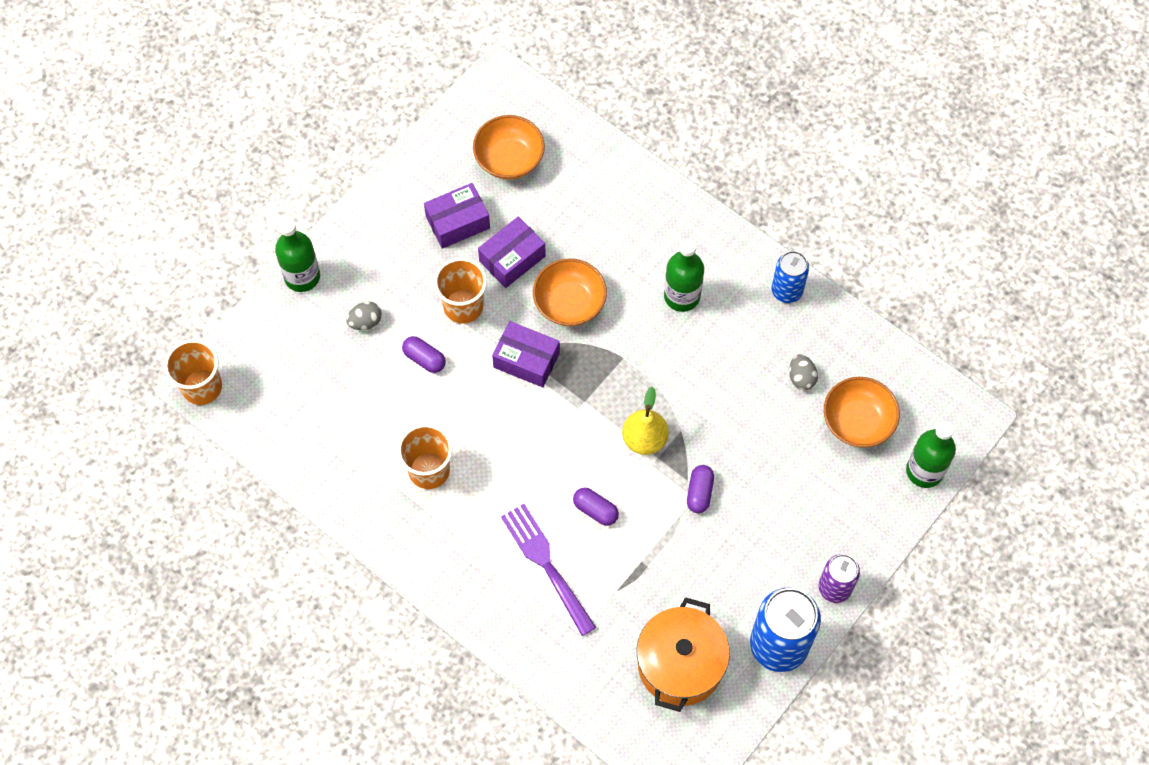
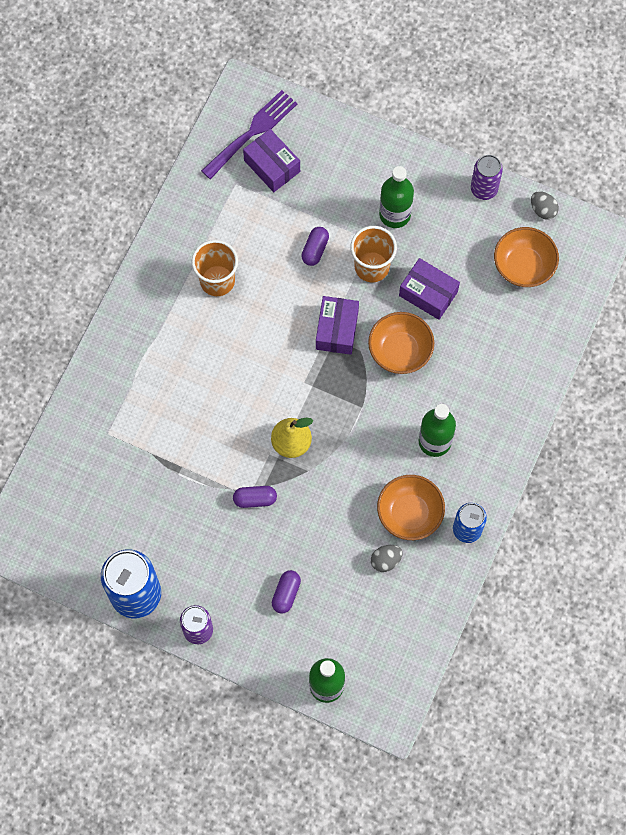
camera: 75 degrees right, 5 degrees up
(202, 387) = (242, 91): orange cup -> none
(302, 276) = (361, 135): green bottle -> green bottle (395, 214)
(365, 322) = (335, 195): grey egg -> grey egg (543, 210)
(408, 173) = (484, 189): none -> purple can
(458, 222) = (449, 241): purple box -> purple box (272, 166)
(546, 564) = (160, 392): purple fork -> purple fork (252, 132)
(595, 510) = (217, 419): purple capsule -> purple capsule (286, 594)
(680, 664) = (100, 519): orange pot -> none
(857, 422) = (357, 618): orange bowl -> orange bowl (409, 513)

